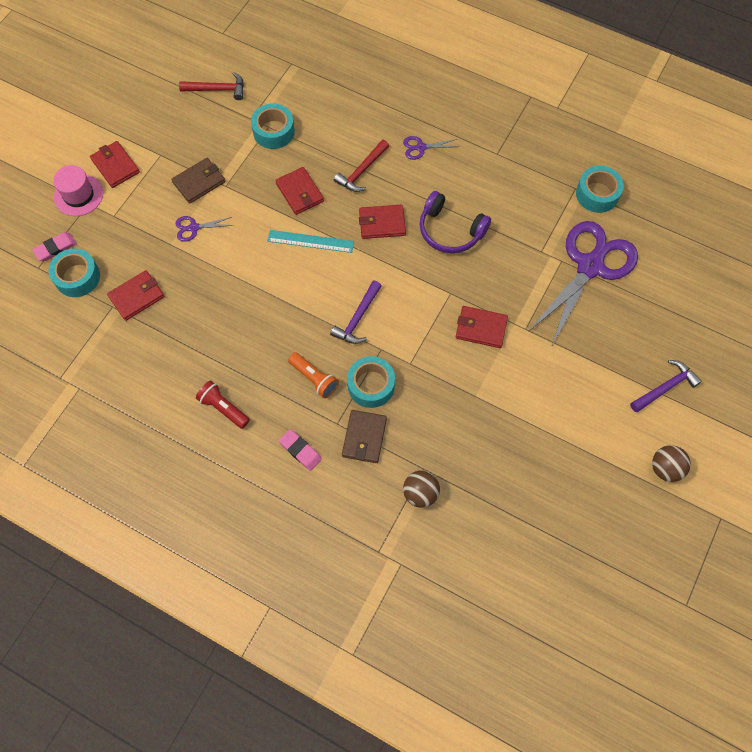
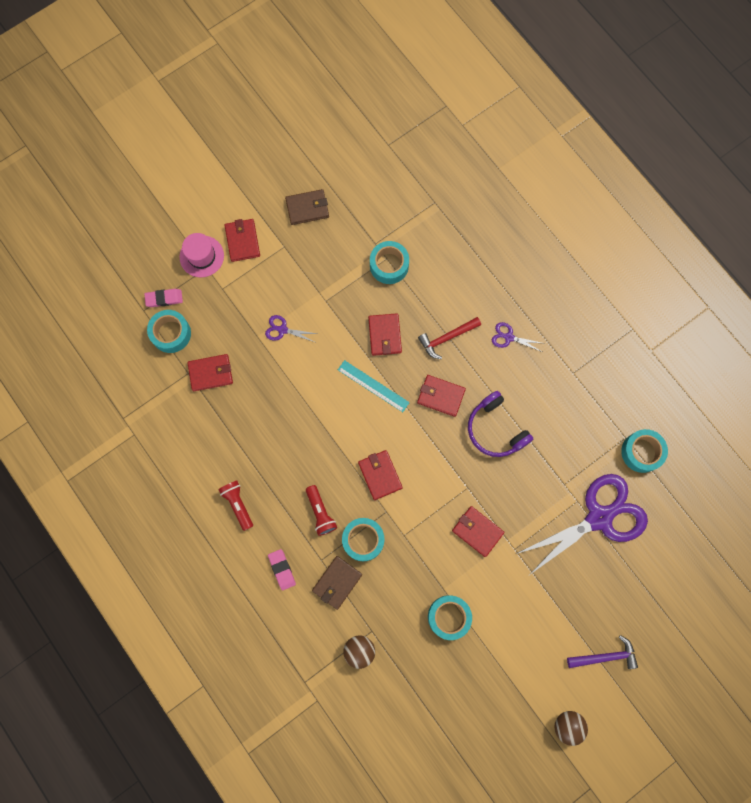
camera: 25 degrees right, 10 degrees up
(199, 182) = (305, 288): brown wallet -> brown wallet (307, 208)
(217, 89) = (359, 201): red hammer -> none
(314, 378) = (320, 512): orange flashlight -> red flashlight
(358, 318) = (380, 475): purple hammer -> red wallet
(494, 419) = (449, 617): none -> turquoise tape

